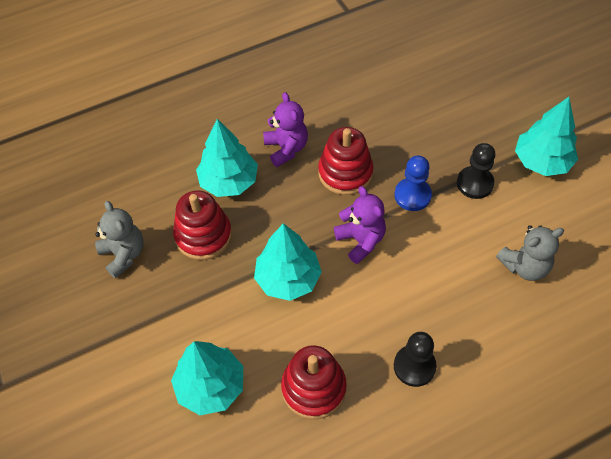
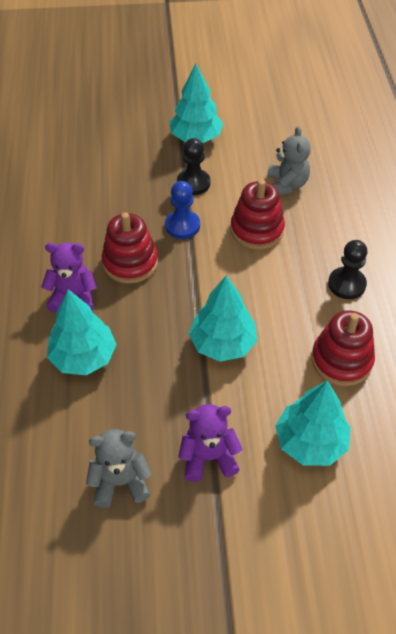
camera: 70 degrees left, 5 degrees down
(203, 235) = (137, 399): red stacking toy -> red stacking toy (257, 230)
(361, 240) = (209, 277): purple teddy bear -> purple teddy bear (208, 457)

